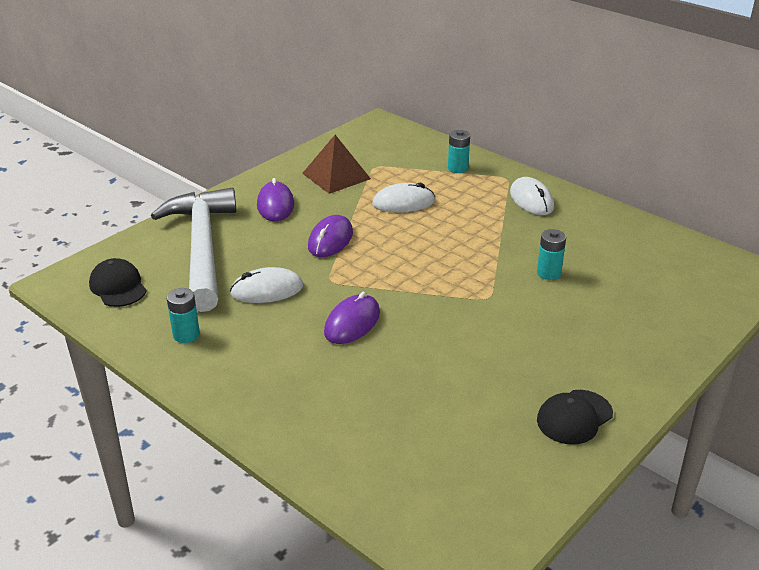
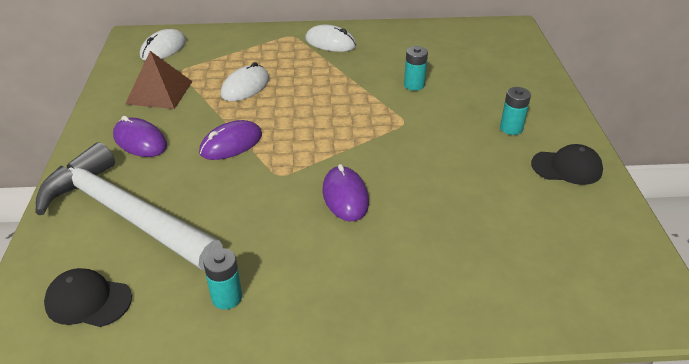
camera: 45 degrees left, 5 degrees up
(267, 290) = (240, 213): white mouse -> white mouse (163, 49)
(330, 240) = (231, 144): purple mouse -> purple mouse turned 75 degrees clockwise
(457, 168) = (247, 44): turquoise battery -> turquoise battery (511, 128)
(574, 417) = (567, 167): black cap -> black cap turned 90 degrees counterclockwise

